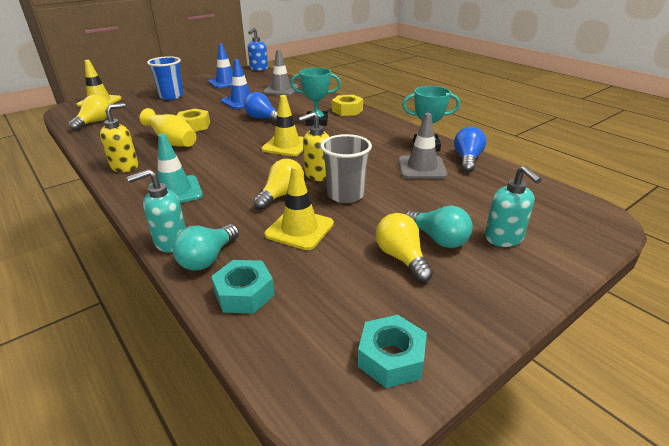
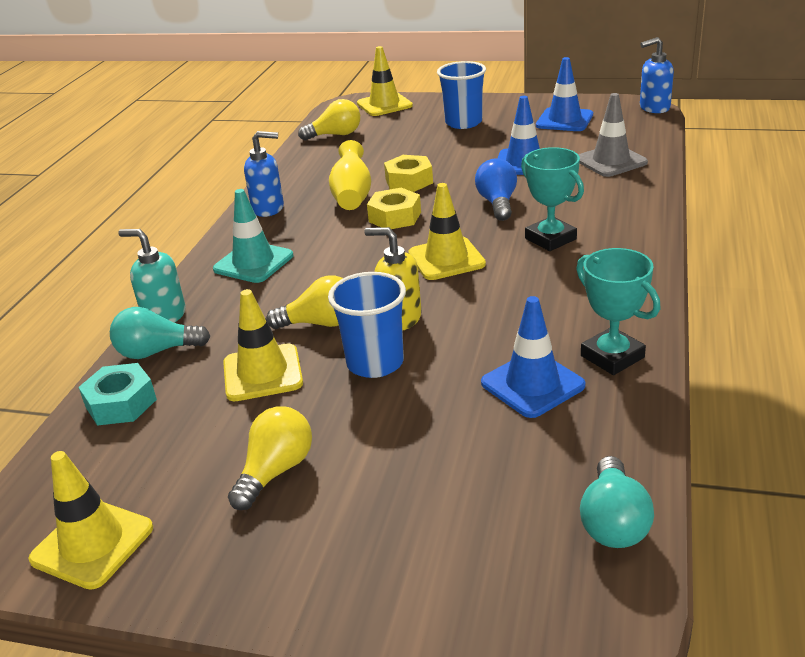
camera: 55 degrees right, 0 degrees up
(125, 166) = (268, 208): yellow soap dispenser -> blue soap dispenser
(345, 195) = (375, 363): grey cup -> blue cup
(347, 110) = (630, 238): yellow nut -> yellow nut (395, 217)
(391, 358) = (92, 544): turquoise nut -> yellow traffic cone
(422, 168) = (532, 384): grey traffic cone -> blue traffic cone
(438, 239) = (348, 481): turquoise light bulb -> turquoise light bulb (613, 522)
(467, 159) = (622, 412): blue light bulb -> none
(504, 238) = (412, 540): turquoise soap dispenser -> none

